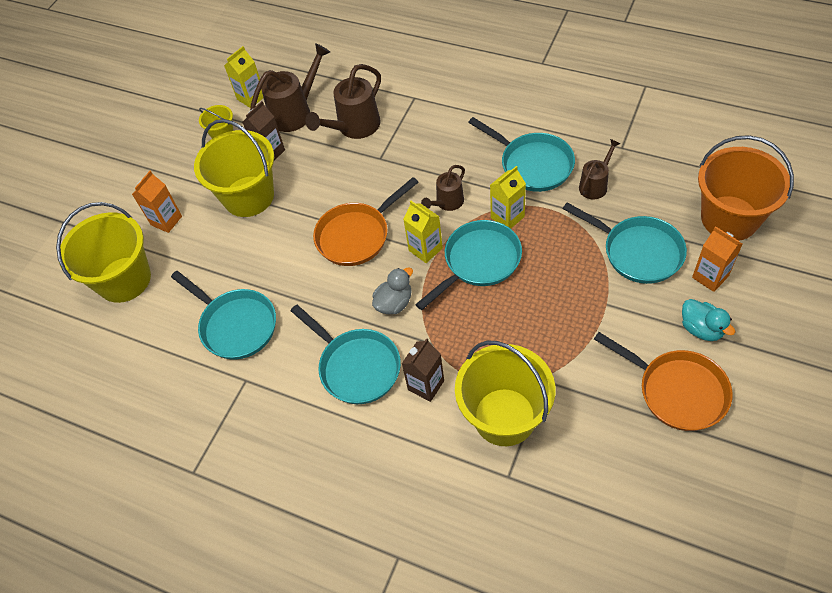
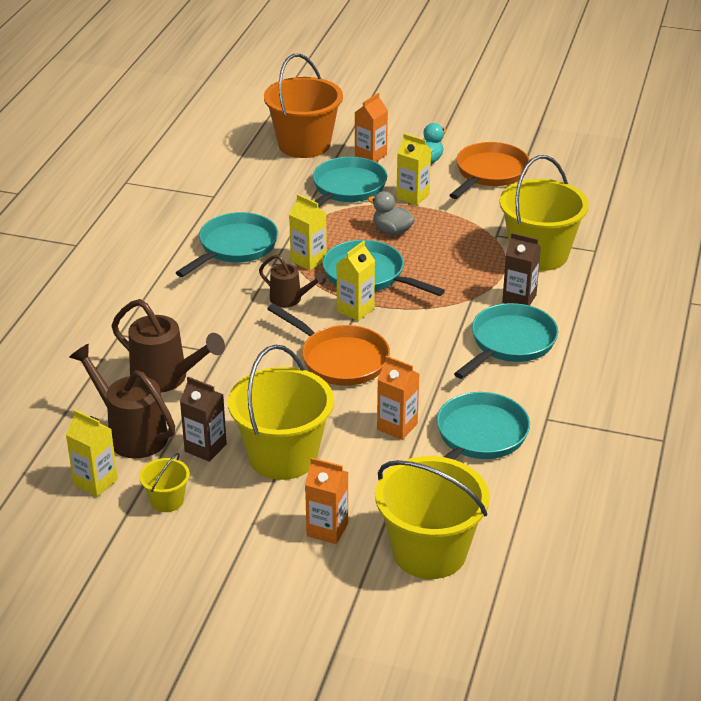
camera: 105 degrees left, 20 degrees down
(263, 269) = (397, 426): none -> orange carton
(394, 303) = (428, 325): grey duck -> grey duck (392, 231)
(595, 185) = (264, 210): brown watering can -> none
(623, 309) = (412, 196): none -> yellow carton

